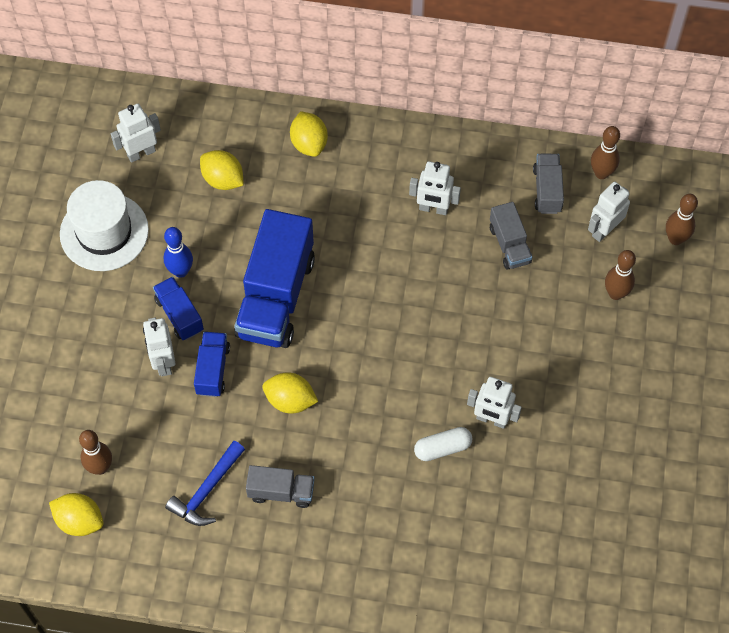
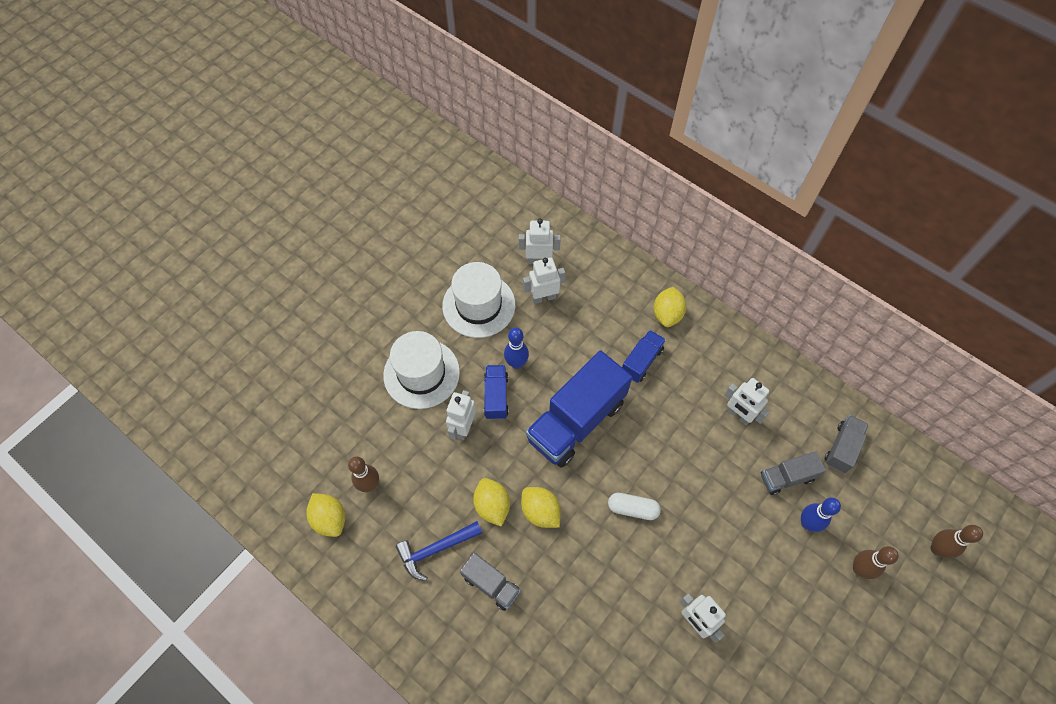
camera: 30 degrees right, 0 degrees up
(85, 332) = (421, 373): none -> white hat
(213, 370) = (496, 453): blue truck -> blue truck (641, 361)
(223, 179) = (587, 309): yellow lemon -> yellow lemon (492, 506)
(442, 448) = (640, 623): white capsule -> white capsule (633, 509)
(509, 244) = (787, 477): grey truck -> grey truck turned 60 degrees clockwise
(549, 277) = (807, 523): none -> blue bowling pin
(601, 173) = (896, 457): brown bowling pin -> none
(604, 230) = (875, 507): white robot -> white robot (543, 297)

